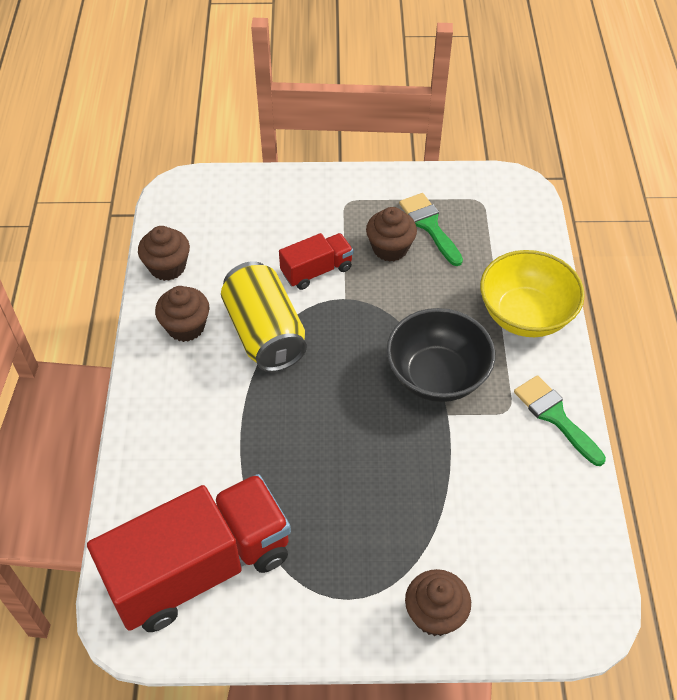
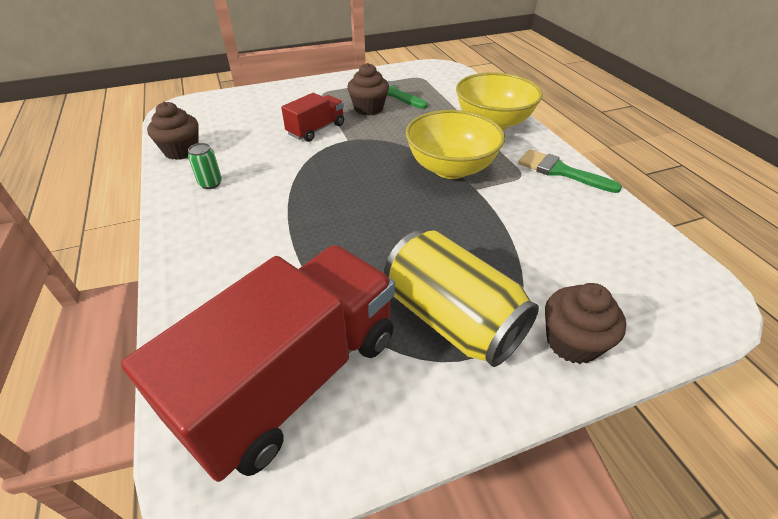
camera: 20 degrees left, 10 degrees down
(186, 327) = (210, 183): brown cupcake -> green can
(265, 333) = (288, 173): yellow can -> yellow can (452, 319)
(437, 376) = (451, 168): black bowl -> yellow bowl

